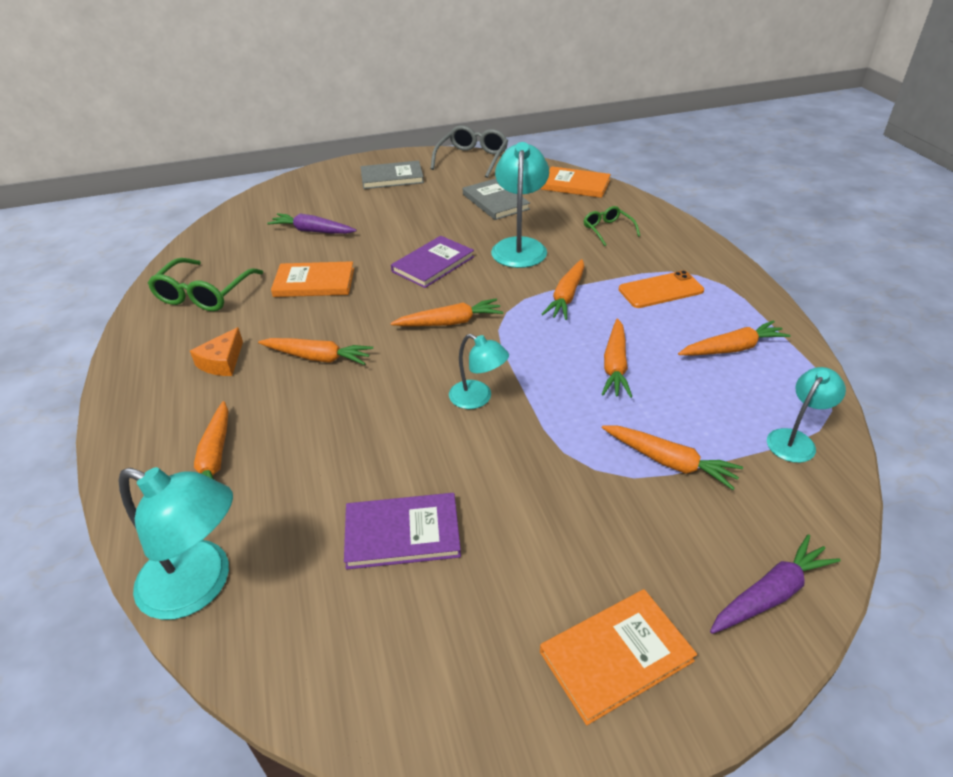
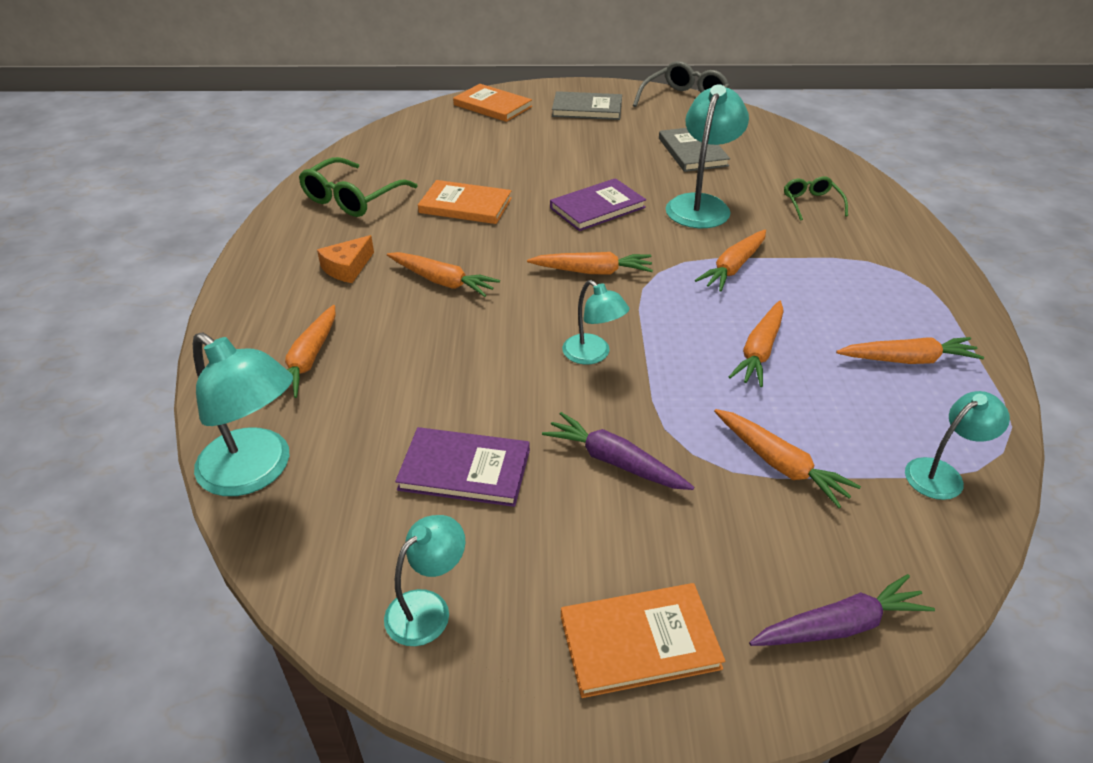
camera: 15 degrees right, 0 degrees up
(312, 231) = (482, 152): purple carrot -> purple carrot (614, 461)
(416, 678) = (428, 608): none -> turquoise lamp
(575, 185) = (793, 147): orange book -> orange book (492, 106)
(660, 290) = (847, 280): orange phone -> none

